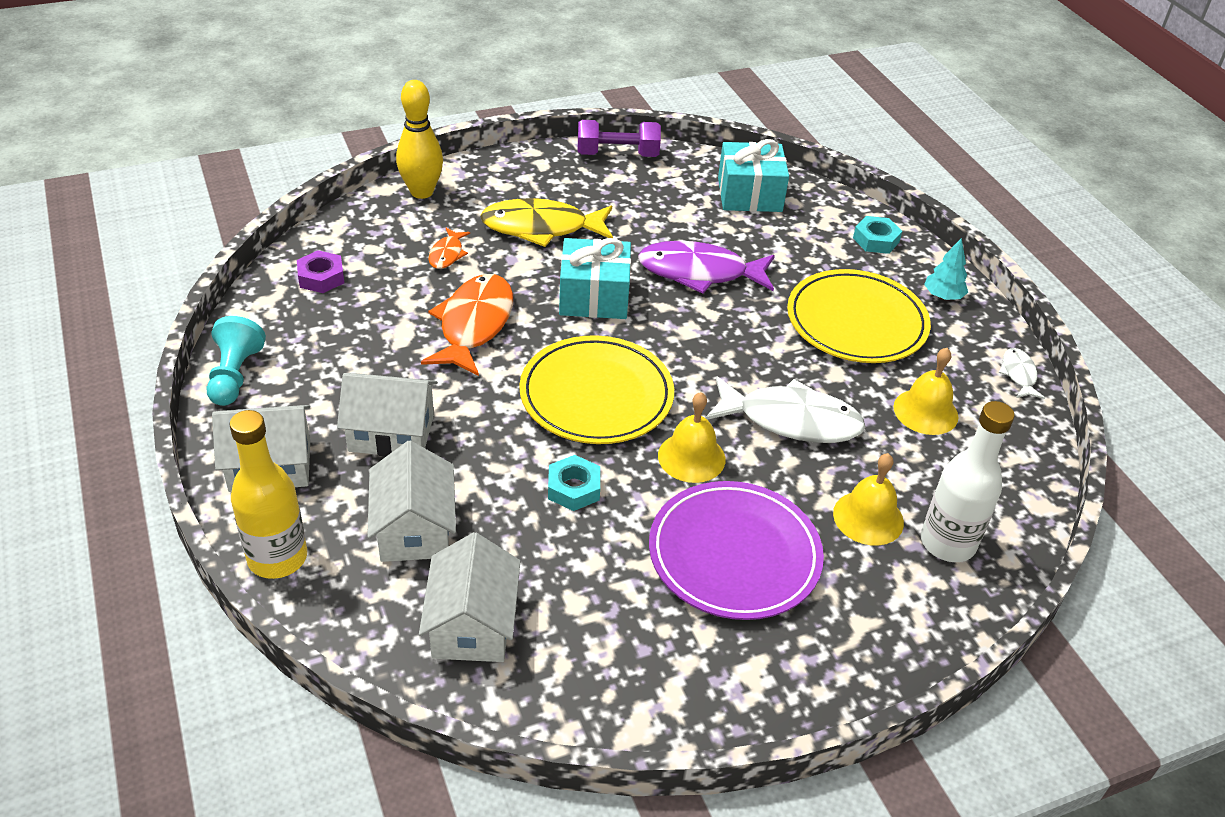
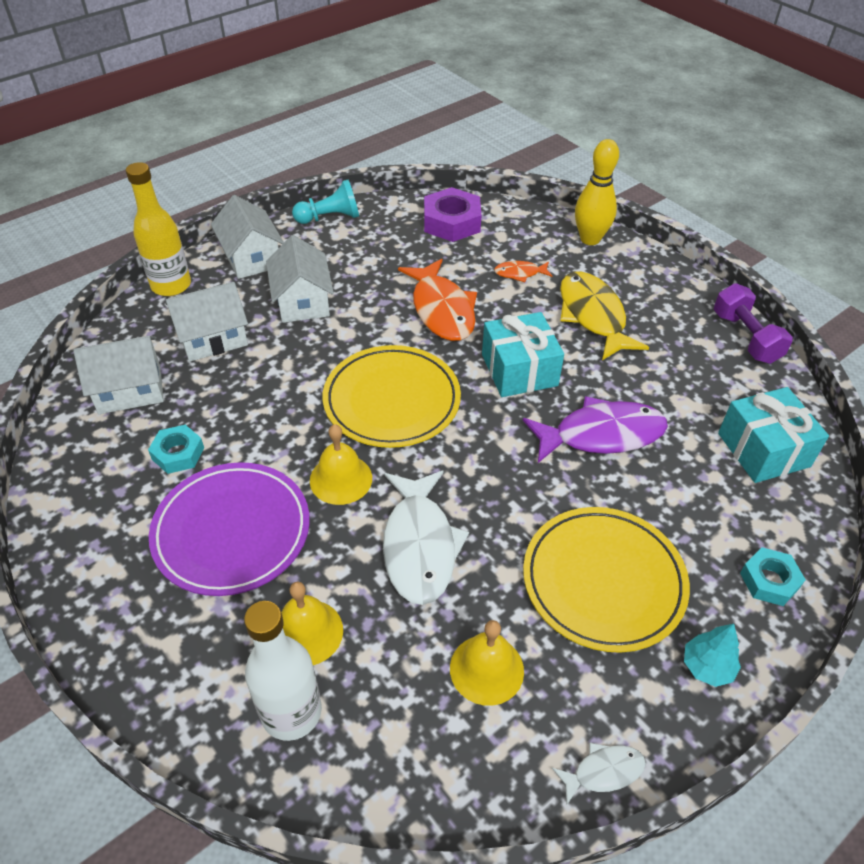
camera: 75 degrees right, 5 degrees up
(321, 277) = (452, 222): purple nut -> purple nut, size x1.63
(474, 325) = (442, 310): orange fish -> orange fish turned 75 degrees clockwise
(574, 488) = (278, 411): turquoise nut -> turquoise nut (178, 453)
(699, 272) = (601, 434): purple fish -> purple fish turned 90 degrees clockwise

